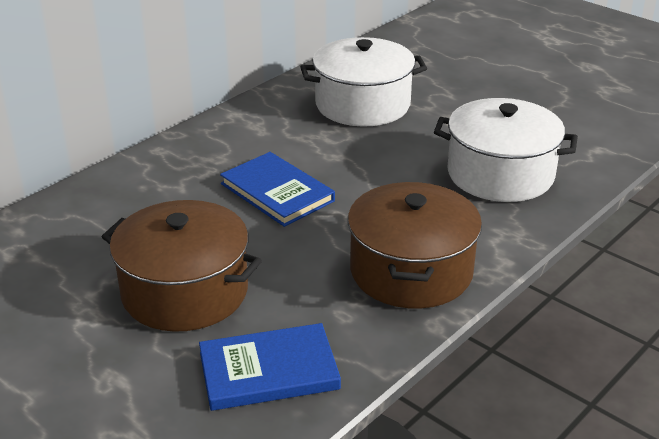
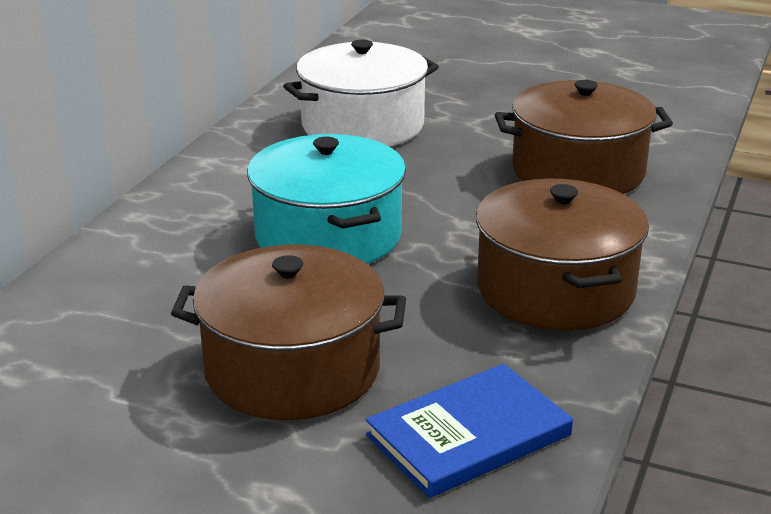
camera: 20 degrees left, 5 degrees down
(277, 192) = (328, 236): blue book -> turquoise pot
(500, 174) = (578, 171): white pot -> brown pot

